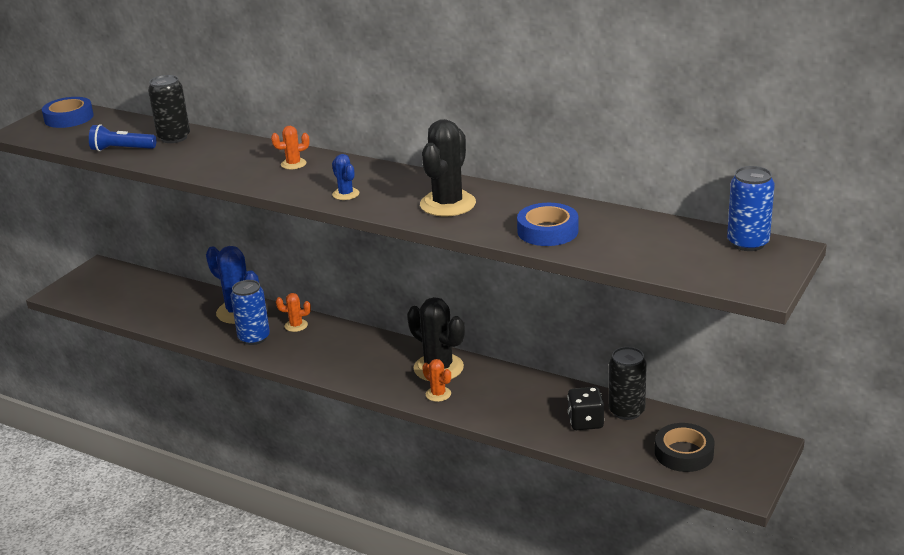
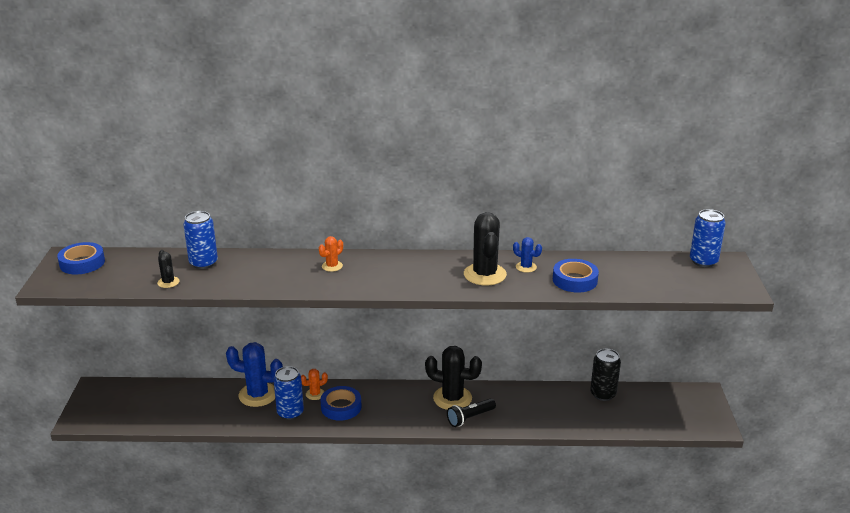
camera: 30 degrees left, 0 degrees up
(122, 149) = (168, 282): blue flashlight -> black cactus
(174, 138) = (203, 263): black can -> blue can
(310, 345) = (341, 407): none -> blue tape
(346, 194) = (401, 282): blue cactus -> blue cactus (526, 267)
(438, 394) = (470, 418): orange cactus -> black flashlight
(585, 422) = (584, 409): black dice -> none
(684, 453) = (662, 413): black tape -> none

